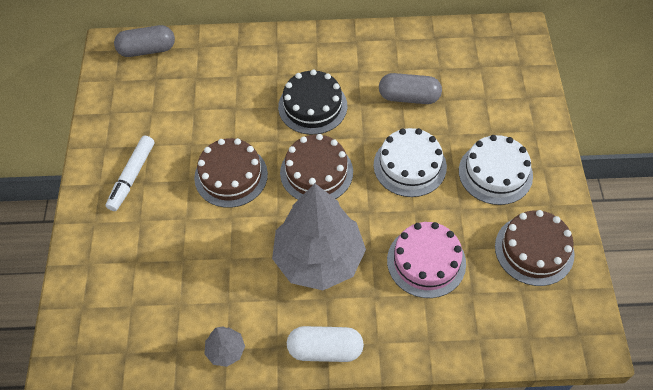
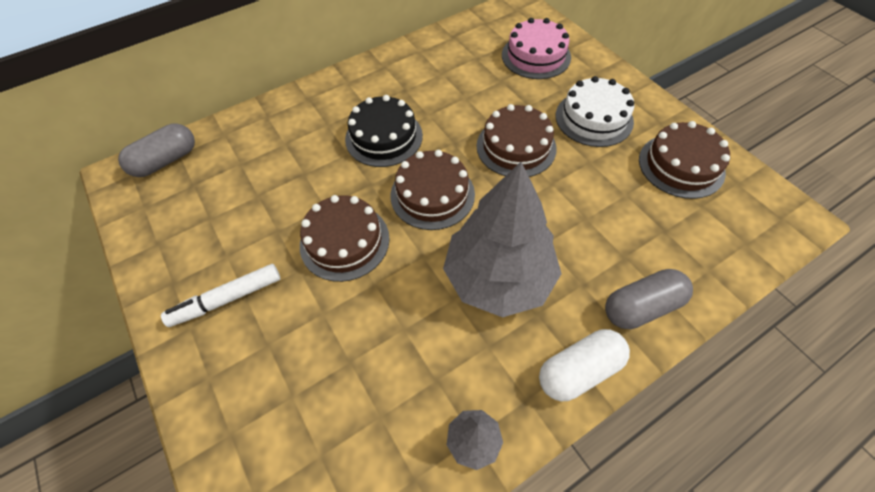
camera: 30 degrees left, 0 degrees up
(132, 176) = (227, 299): white marker -> white marker turned 75 degrees clockwise
(409, 97) = (468, 91): grey capsule -> grey capsule (641, 307)
(410, 165) = (516, 147): white cake -> brown cake
(426, 261) = (601, 224): pink cake -> pink cake (536, 56)

